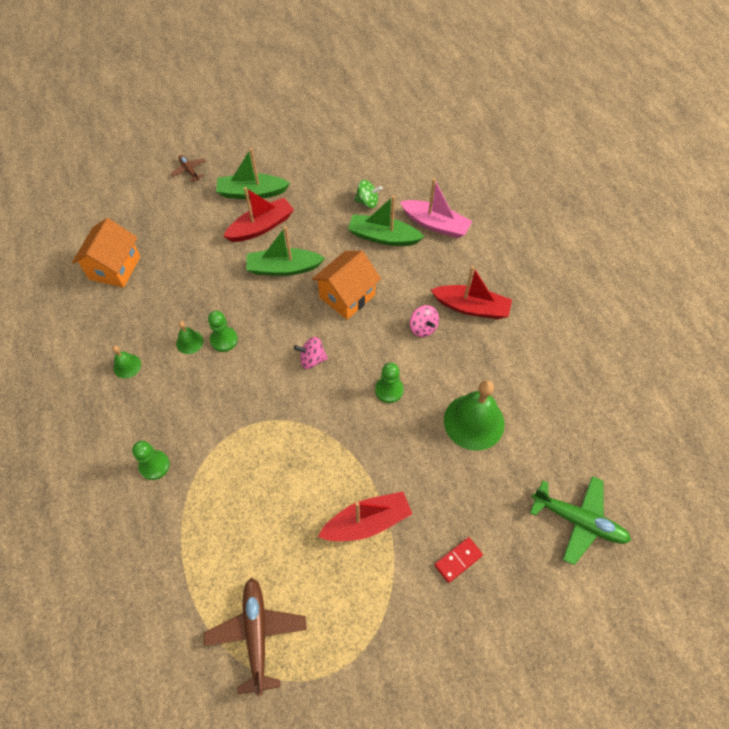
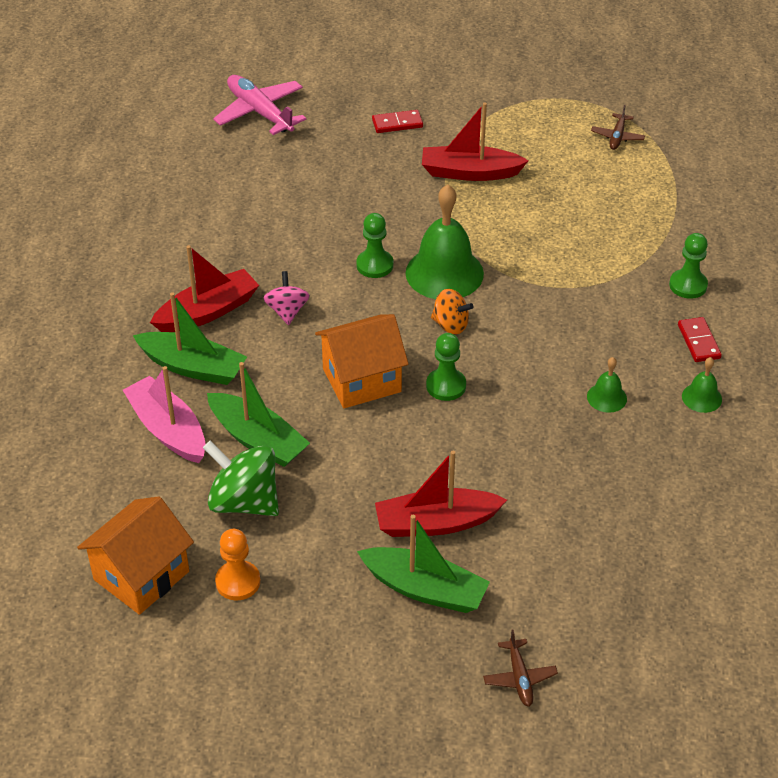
camera: 155 degrees left, 15 degrees down
(115, 268) = (696, 540): orange house -> orange house (141, 575)
(137, 413) = (698, 341): none -> red domino
(224, 340) = (558, 384): green pawn -> green pawn (446, 386)
(257, 634) = (617, 137): brown plane -> brown plane, size x0.52
(283, 268) = (432, 447): green boat -> green boat (193, 367)
(312, 359) = (450, 325): pink spinning top -> orange spinning top
(344, 165) = (238, 582): none -> orange pawn
(367, 202) = (244, 501): green spinning top -> green spinning top, size x1.67
(471, 307) = (207, 312): red boat -> red boat turned 105 degrees clockwise
(474, 422) = (299, 209): green bell -> green bell (444, 273)
(579, 521) = (260, 112): green plane -> pink plane

